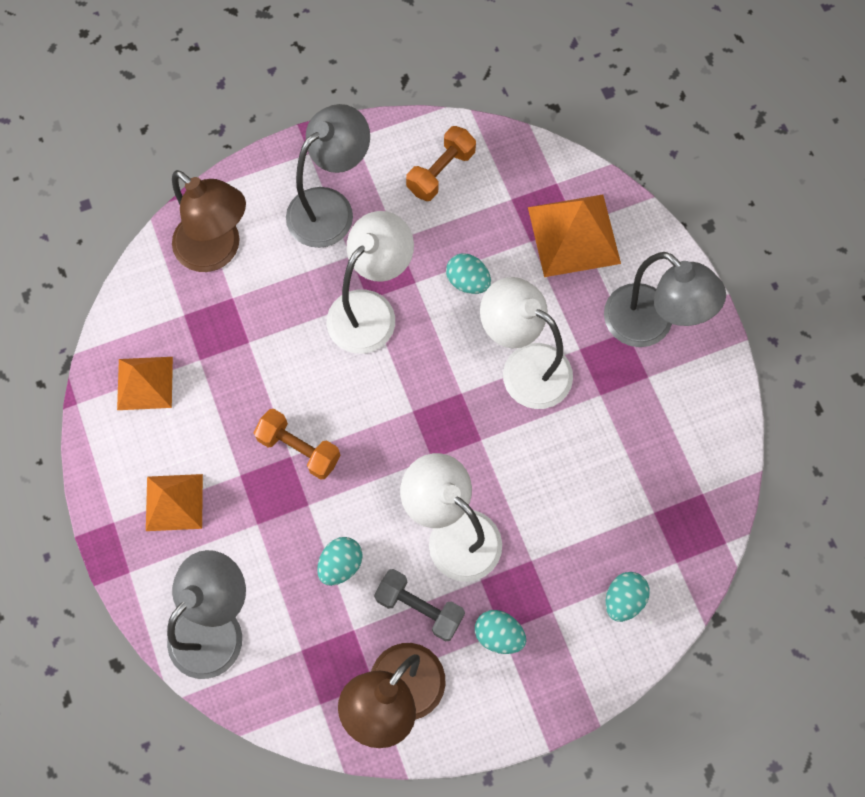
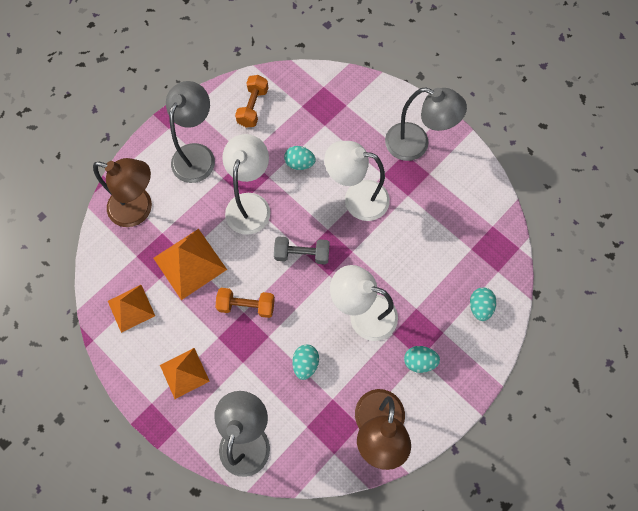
camera: 25 degrees left, 0 degrees up
(419, 607) = (365, 367): grey dumbbell -> grey dumbbell (302, 254)
(574, 235) = (348, 112): orange pyramid -> orange pyramid (190, 263)

